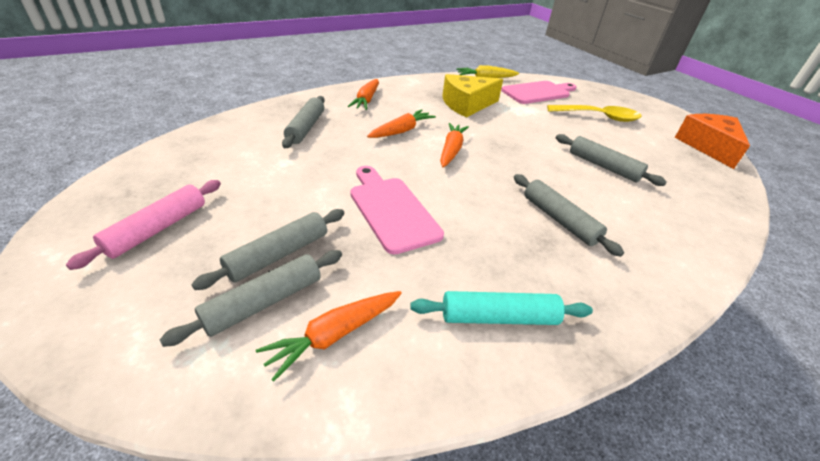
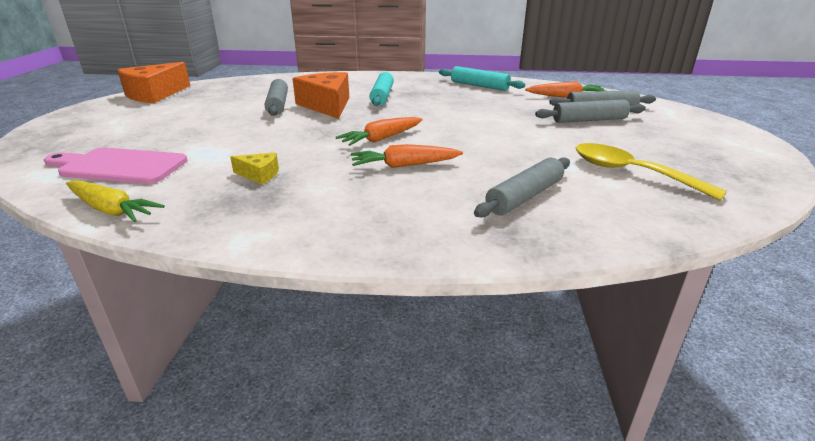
camera: 140 degrees left, 10 degrees down
(158, 229) = (686, 147): pink rolling pin -> none
(366, 100) = (392, 219): orange carrot -> none
(391, 210) = (492, 120): pink cutting board -> none
(467, 104) = (259, 175): yellow cheese -> yellow cheese, size x0.48
(559, 220) = (382, 96): grey rolling pin -> turquoise rolling pin
(568, 180) = (327, 105): none -> orange cheese
(599, 117) = (155, 128): yellow spoon -> yellow spoon (631, 173)

